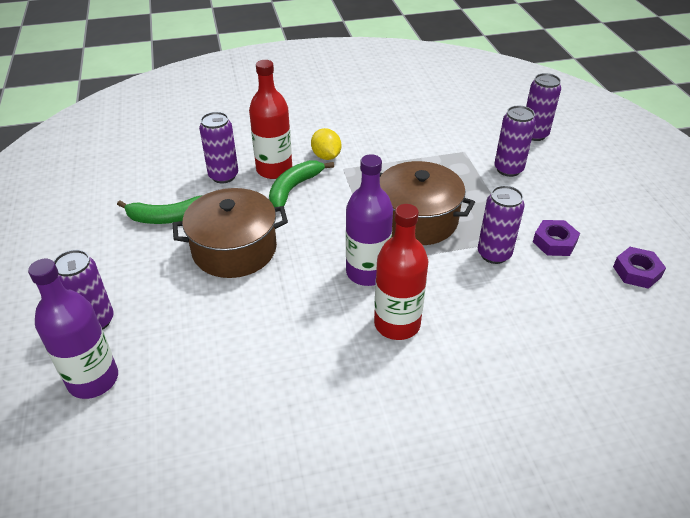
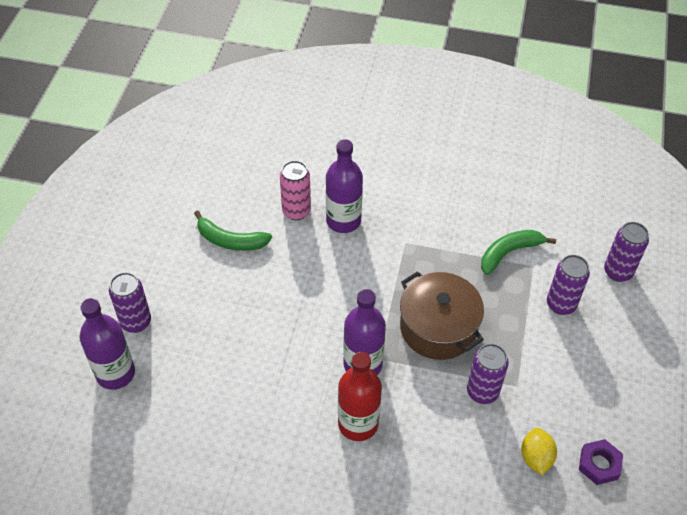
camera: 25 degrees right, 10 degrees up
(223, 176) = (296, 211): purple can -> pink can
(234, 249) = (268, 296): brown pot -> none
(274, 169) = (343, 221): red bottle -> purple bottle
(293, 188) = (349, 249): green banana -> green banana (509, 253)
(326, 156) = (398, 222): yellow lemon -> yellow lemon (536, 457)
(554, 242) = (546, 402): purple nut -> none

